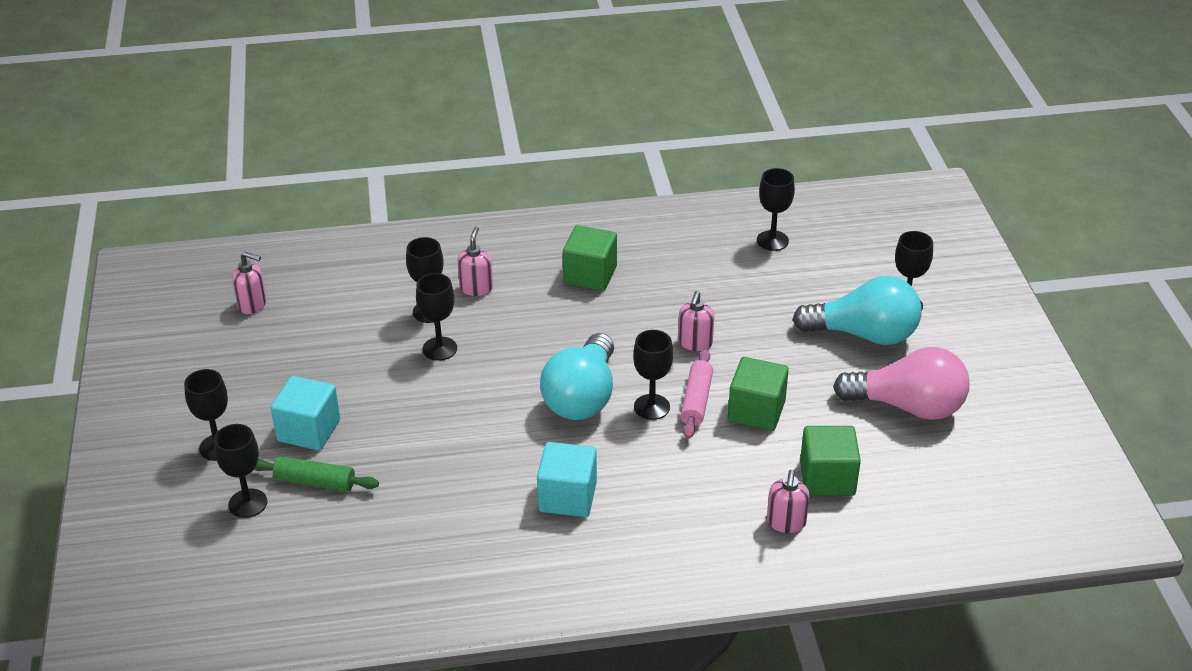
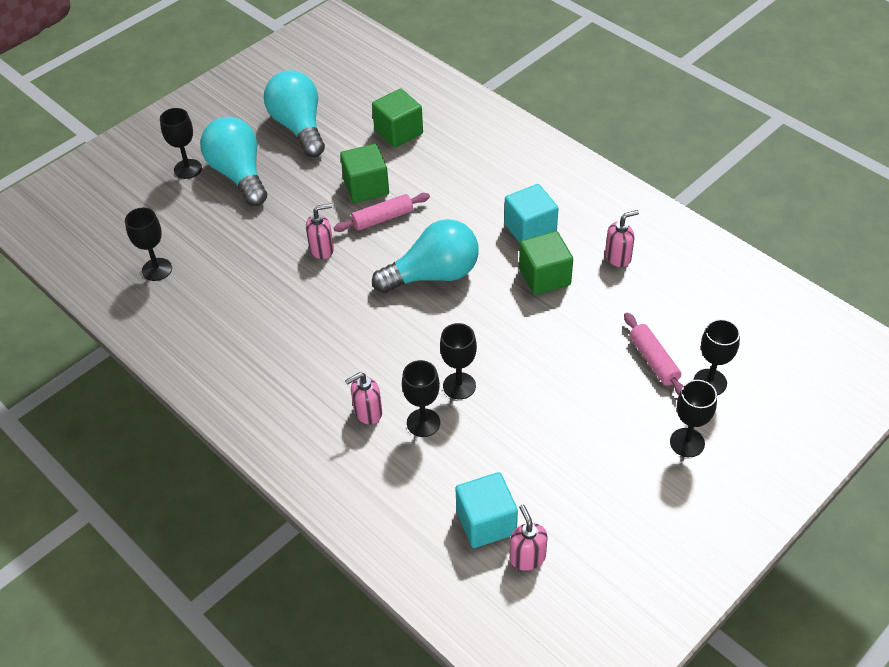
camera: 125 degrees left, 10 degrees up
(309, 430) = (616, 401): turquoise cube -> turquoise cube (486, 522)
(315, 482) = (653, 360): green rolling pin -> pink rolling pin
(590, 275) = (290, 351): green cube -> green cube (544, 277)
(651, 407) = (409, 236): black goblet -> none
(786, 523) = (452, 132): pink soap dispenser -> pink soap dispenser (618, 257)
(908, 406) = (299, 127): pink light bulb -> turquoise light bulb

